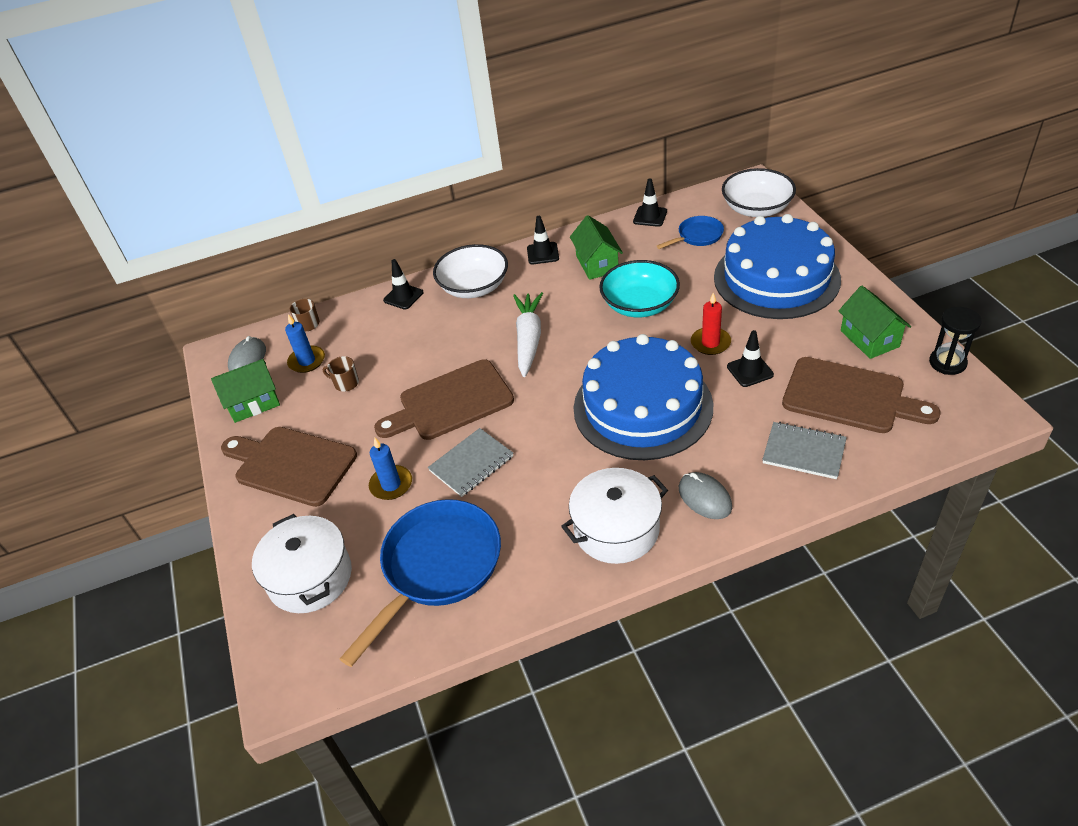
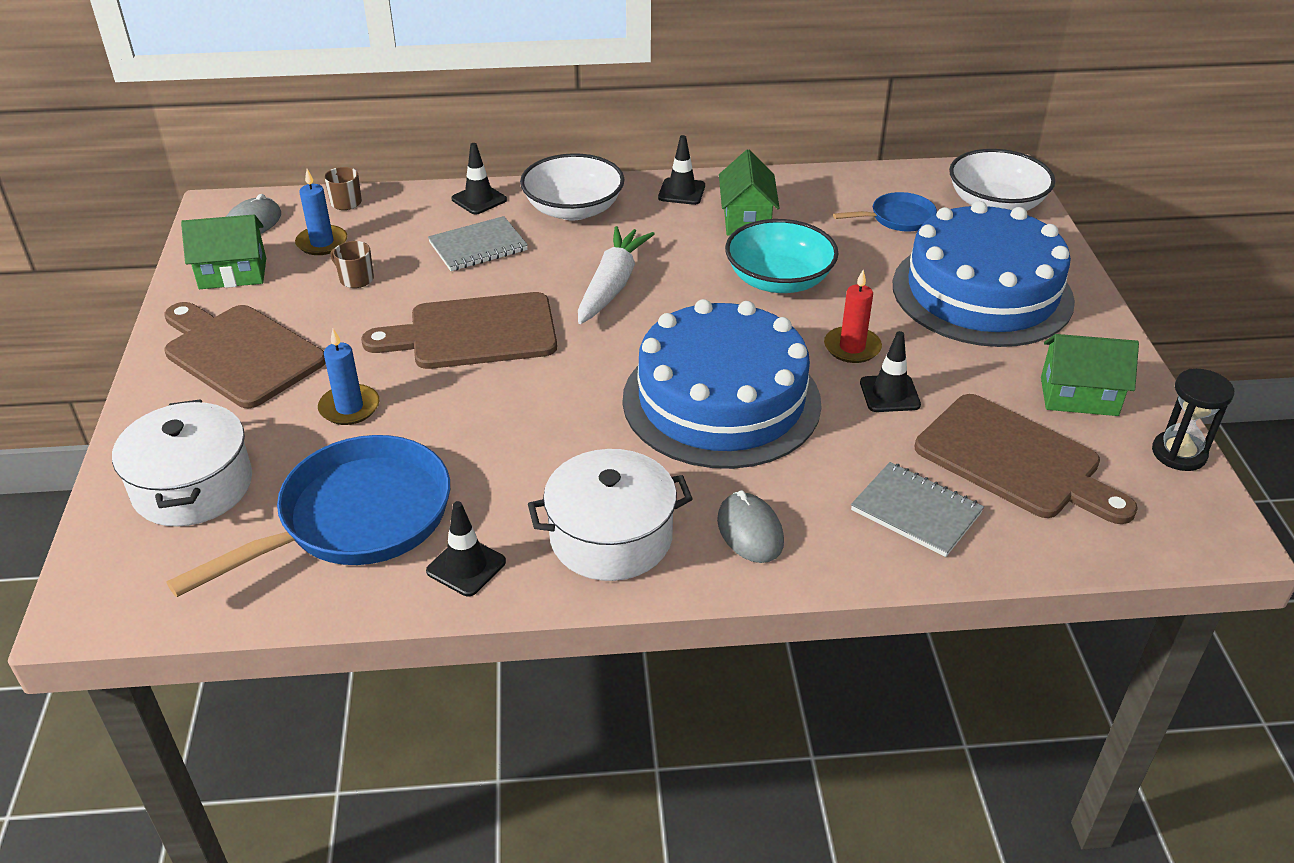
camera: 10 degrees right, 5 degrees down
(471, 464) = (463, 410): grey notebook -> grey notebook (478, 247)
(650, 216) = (845, 181): black traffic cone -> black traffic cone (466, 566)
(869, 338) = (1079, 396): green house -> green house turned 75 degrees counterclockwise

